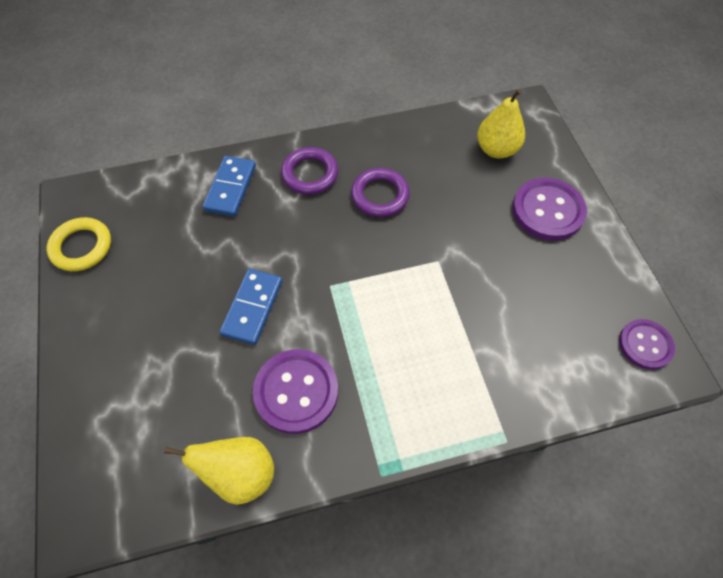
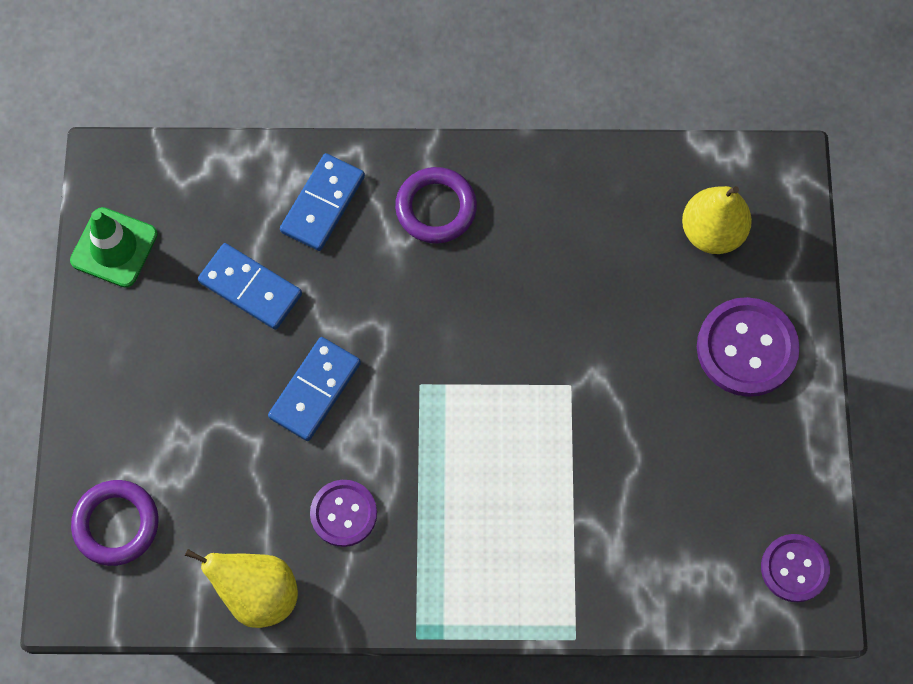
camera: 15 degrees right, 10 degrees up
(81, 247) = (114, 247): yellow ring -> green traffic cone
(189, 251) = (250, 288): none -> blue domino
(296, 392) = (343, 513): purple button -> purple button, size x0.64
(380, 195) = (523, 267): purple ring -> purple ring (116, 524)

